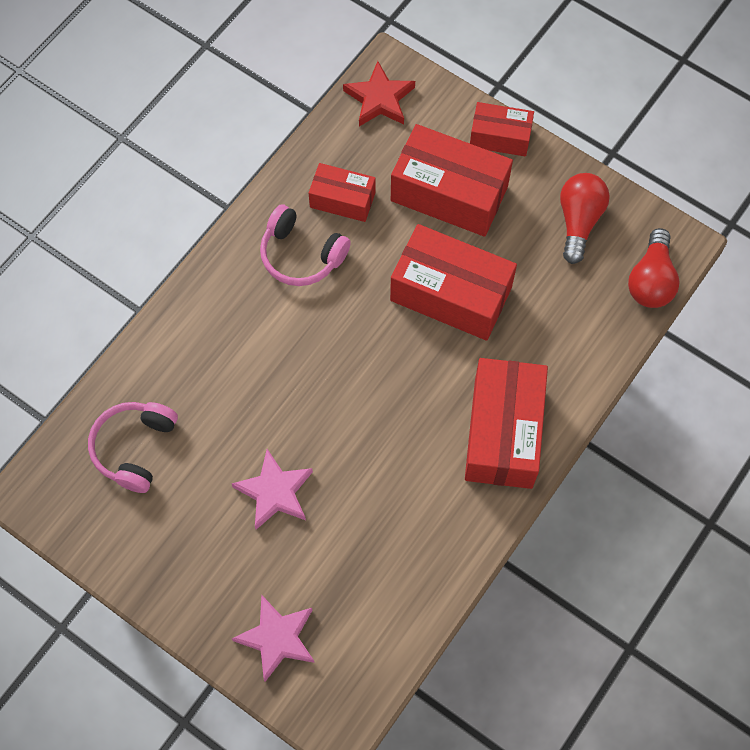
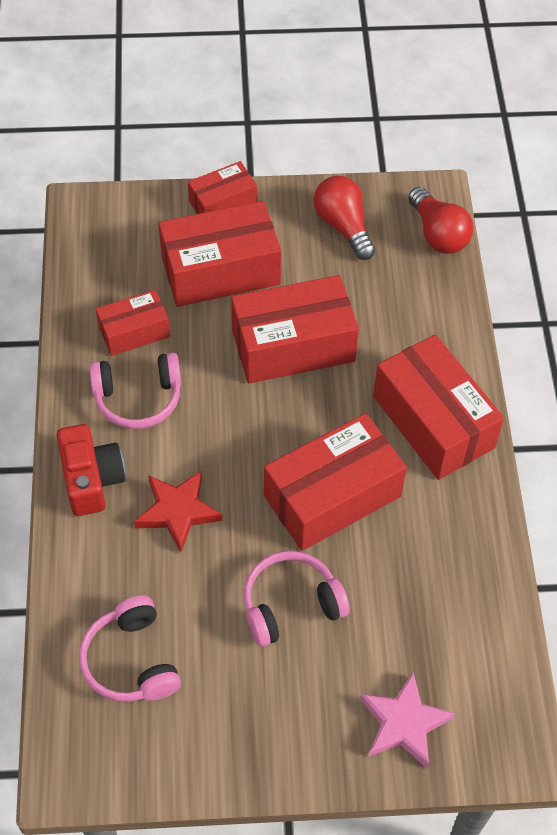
camera: 40 degrees left, 10 degrees down
(217, 294) = (91, 479): none -> red camera
(274, 492) = (291, 605): pink star -> pink headphones
(375, 434) = (332, 496): none -> red box
(379, 99) = (94, 235): red star -> red star (177, 511)

